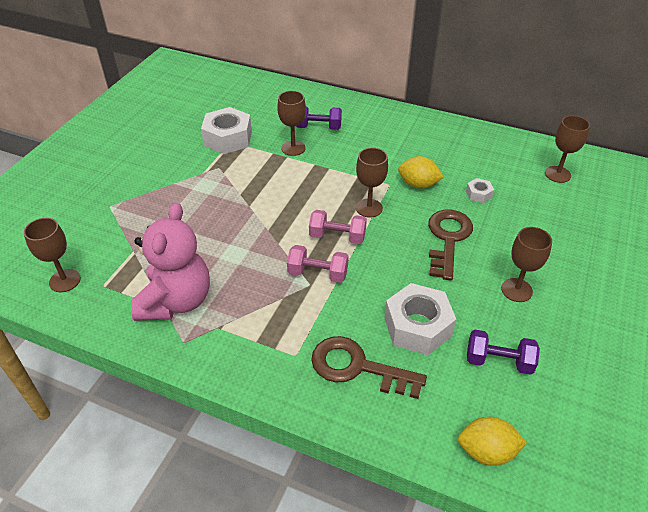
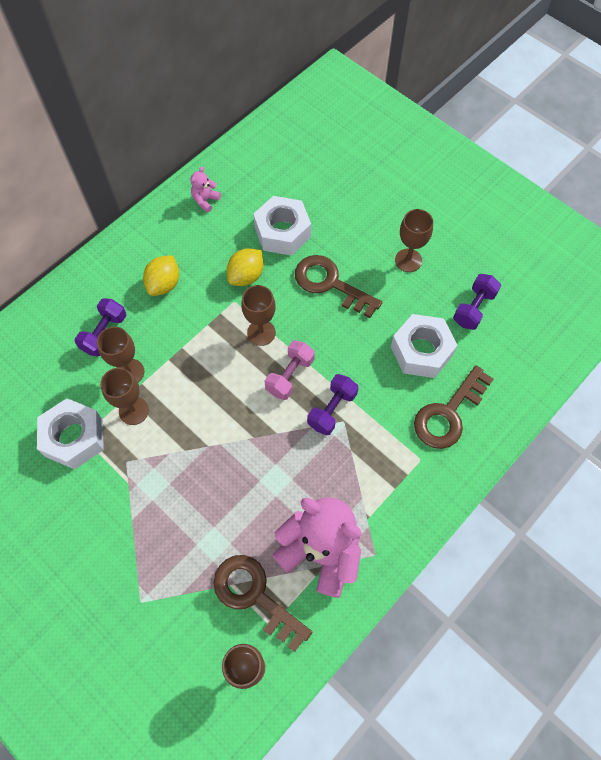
camera: 70 degrees left, 20 degrees up
(126, 269) = (255, 596): none -> brown key
(318, 273) = (332, 410): pink dumbbell -> purple dumbbell
(473, 142) = (205, 200): none -> pink teddy bear
(478, 194) = (282, 232): white nut -> white nut, size x2.14
(486, 451) = (547, 353): yellow lemon -> yellow lemon (164, 284)
(557, 174) = (284, 157): brown goblet -> brown goblet (133, 411)

